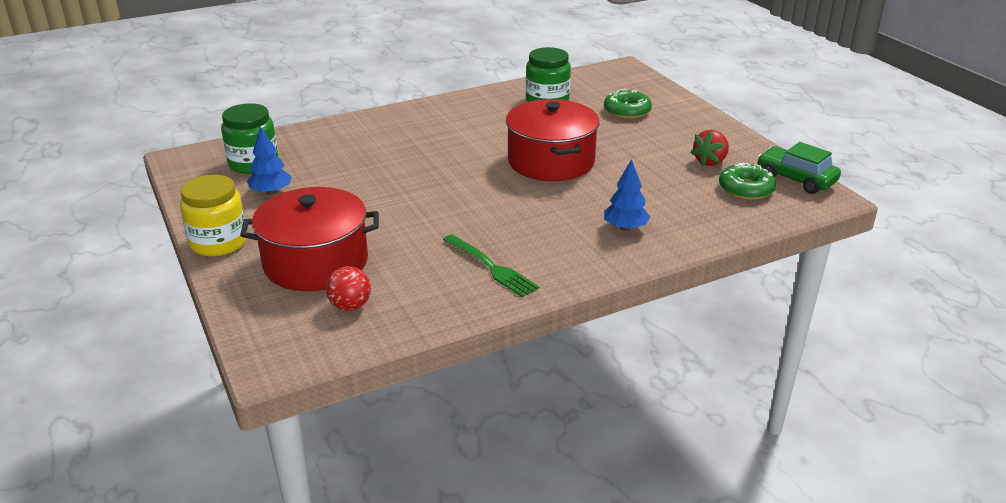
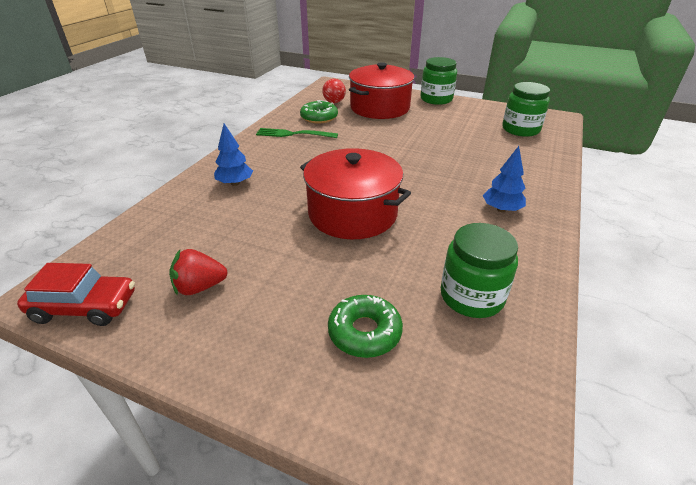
camera: 140 degrees right, 5 degrees up
(219, 242) = (436, 99): yellow jar -> green jar
(271, 192) = (471, 122): blue tree -> blue tree (501, 209)
(710, 161) = (200, 287): red strawberry -> red strawberry turned 105 degrees counterclockwise
(746, 189) = (145, 264): green donut -> green donut (319, 117)
(796, 179) = (85, 307): green car -> red car

